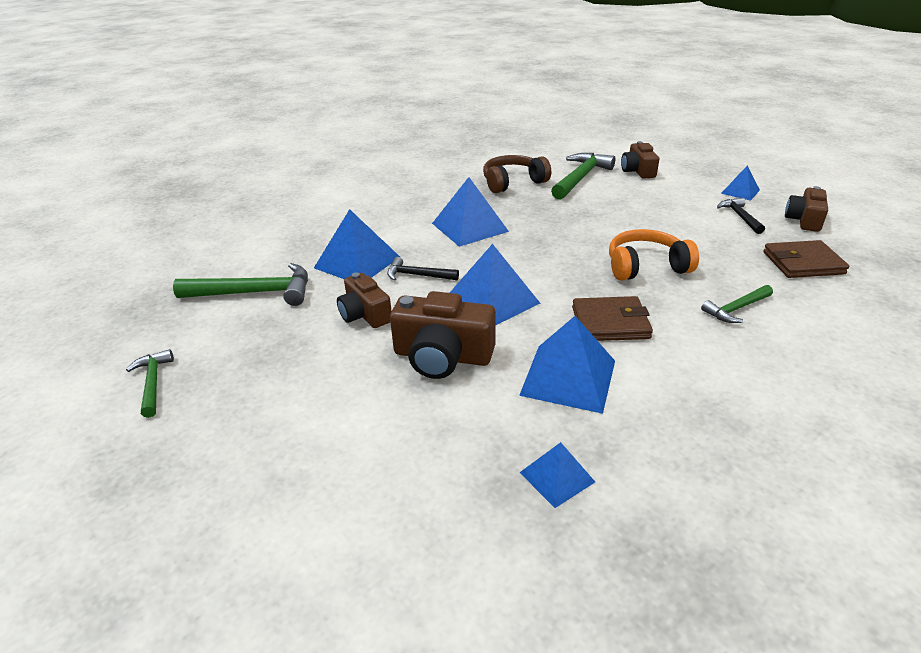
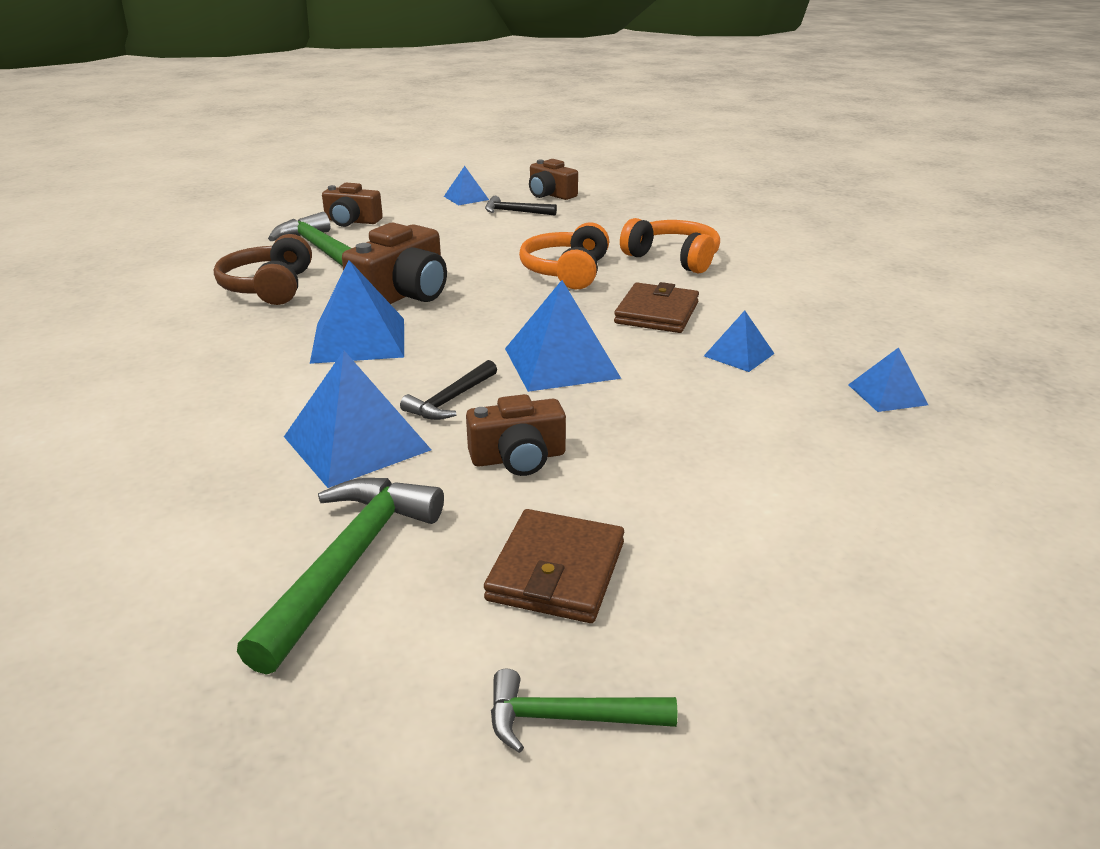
camera: 70 degrees left, 5 degrees down
(442, 356) = (659, 417): brown camera -> brown camera (403, 294)
(568, 377) = (739, 355): blue pyramid -> blue pyramid, size x0.56
(736, 309) = (673, 258): green hammer -> orange headphones
(803, 263) = (621, 216): brown wallet -> brown wallet (556, 571)

